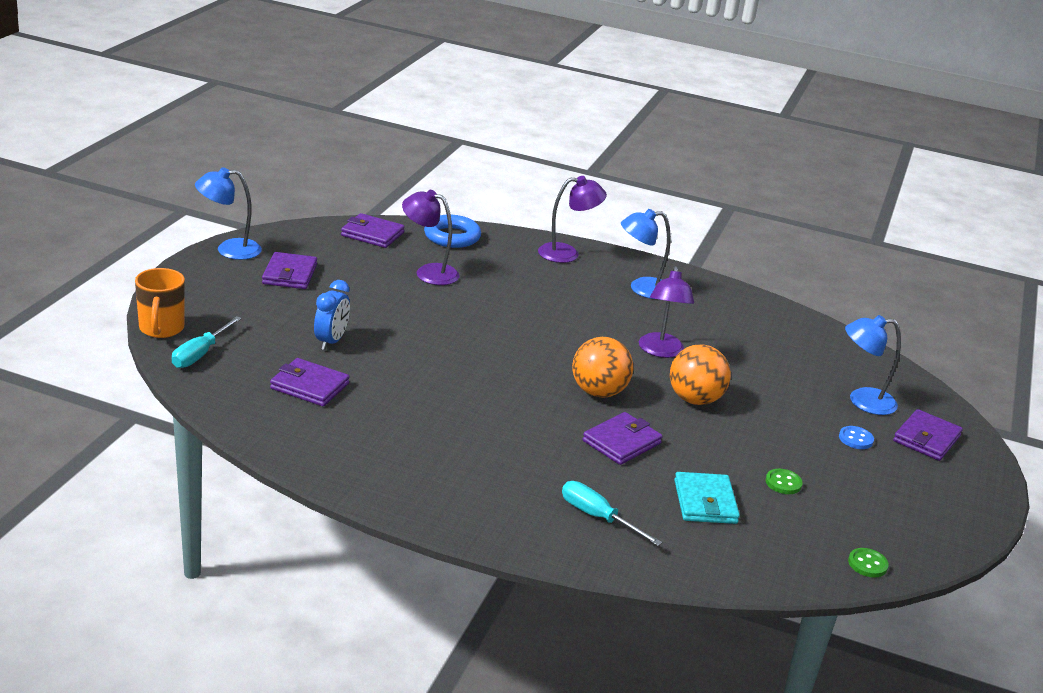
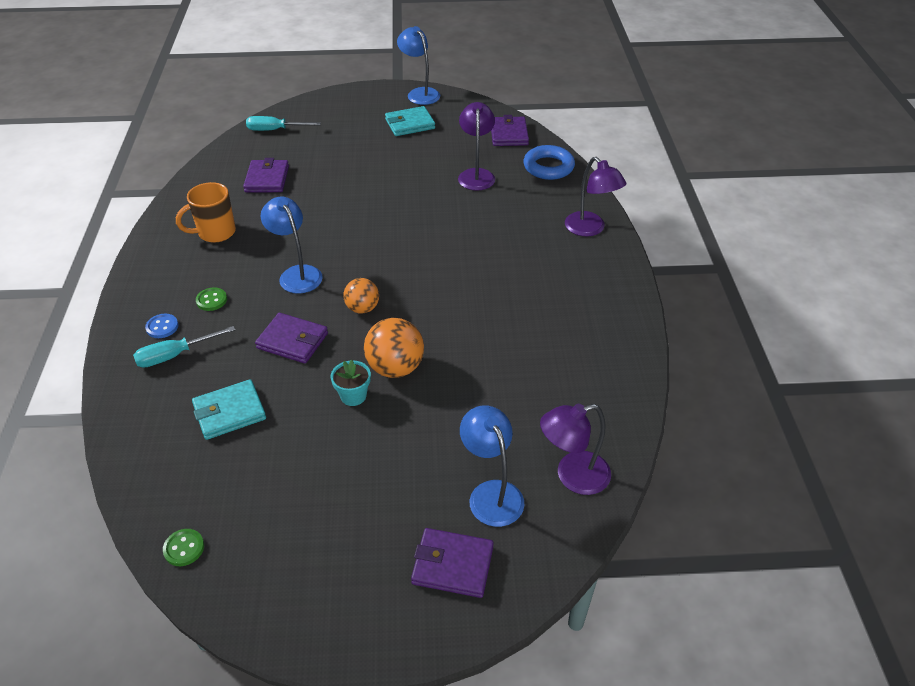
camera: 70 degrees right, 15 degrees up
(161, 329) = (294, 108): orange mug -> orange mug (215, 233)
(289, 274) = (410, 124): purple wallet -> turquoise wallet
(331, 341) = (333, 168): blue clock -> none
(598, 392) = (362, 308): orange ball -> orange ball, size x0.64
(598, 517) = (175, 355): turquoise screwdriver -> turquoise screwdriver turned 135 degrees counterclockwise
(641, 289) = (572, 287): blue lamp -> blue lamp (297, 274)
(661, 351) = (464, 327): purple lamp -> purple lamp (572, 476)
(719, 430) = (353, 396): none -> turquoise flower pot
(783, 483) = (290, 459): green button -> green button (211, 300)
(855, 439) = (408, 501): blue button -> blue button (162, 327)

